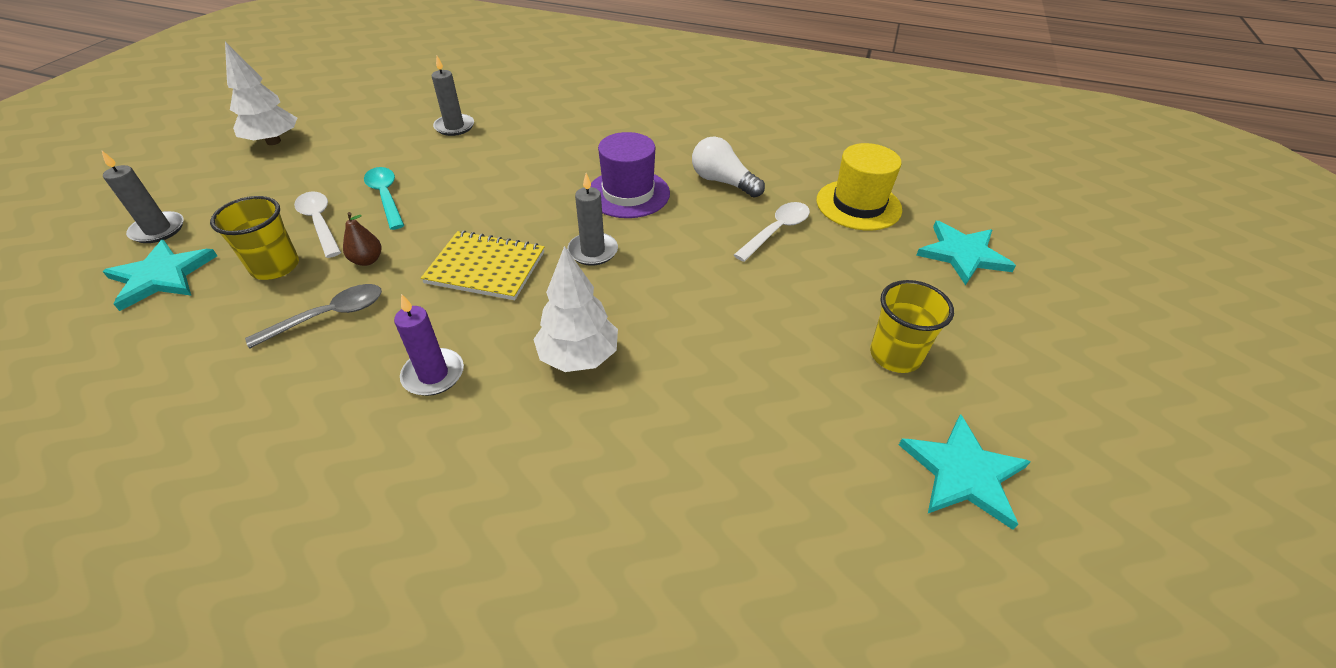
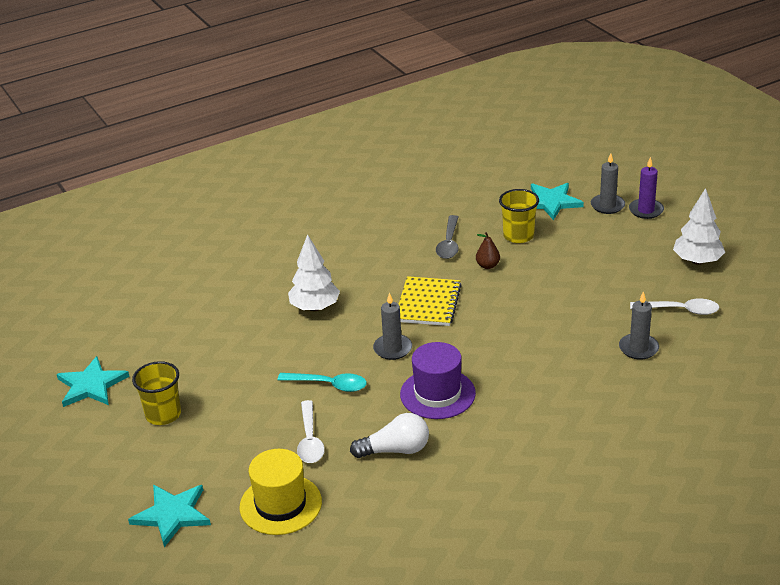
camera: 135 degrees right, 10 degrees down
(320, 223) = (551, 258): white spoon -> white spoon (680, 310)
(386, 197) = (557, 289): turquoise spoon -> turquoise spoon (328, 385)
(433, 374) = (362, 262): purple candle -> purple candle (646, 210)
(485, 268) = (428, 303): yellow notebook -> yellow notebook turned 45 degrees counterclockwise

